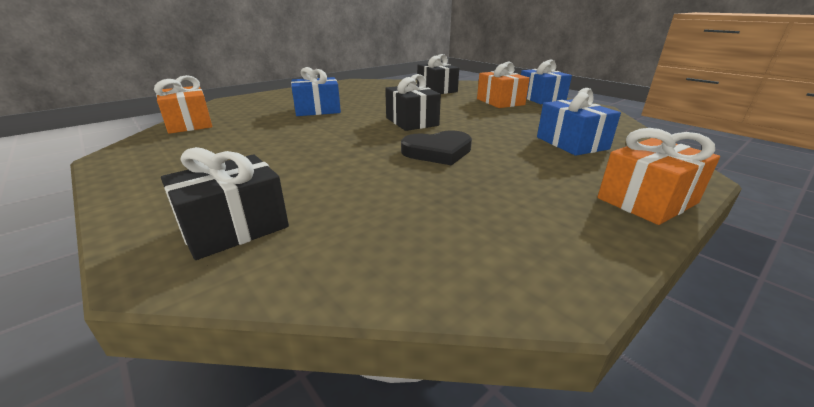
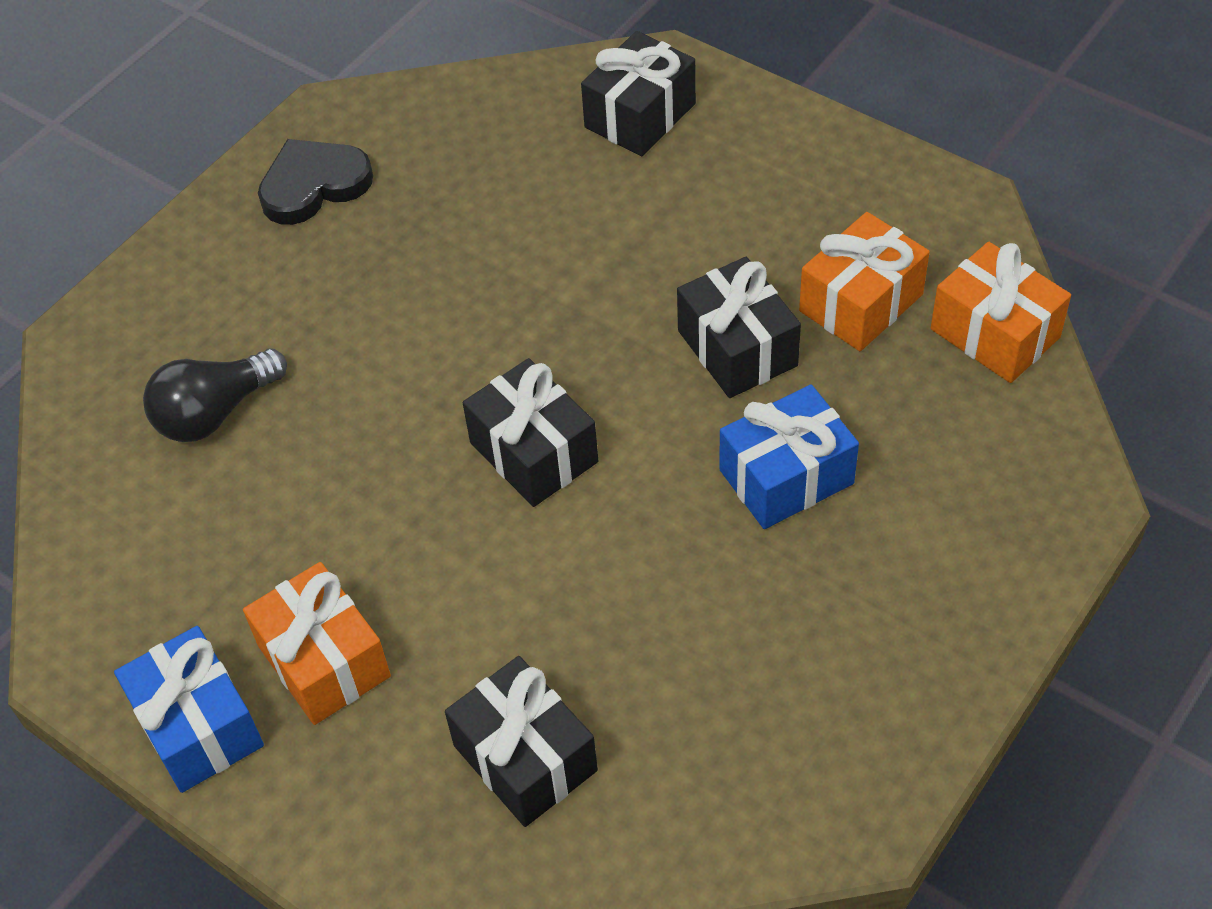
camera: 170 degrees right, 25 degrees up
(300, 132) = (737, 348): none -> black gift
(438, 152) = (454, 326): black heart -> black heart (314, 185)
(571, 143) = (215, 413): blue gift -> black light bulb
(647, 200) = (179, 256): orange gift -> orange gift (861, 303)

